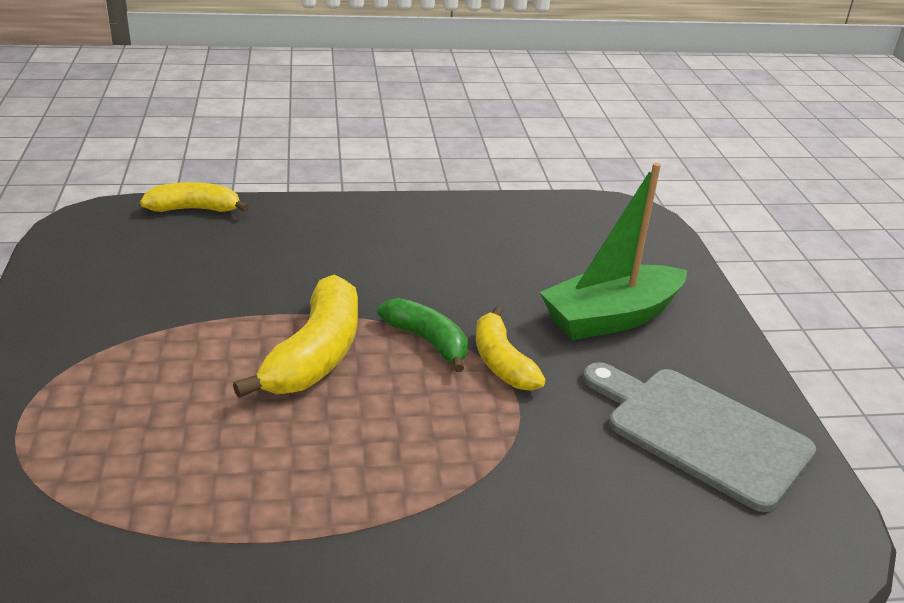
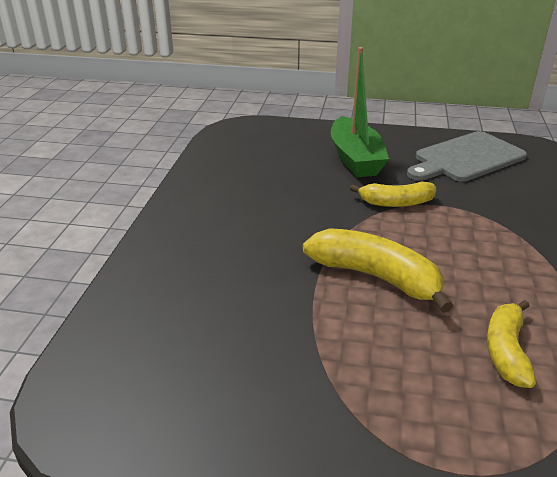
camera: 70 degrees left, 0 degrees up
(195, 209) = (102, 326): yellow banana -> yellow banana (506, 350)
(428, 341) = (367, 226): green banana -> none

